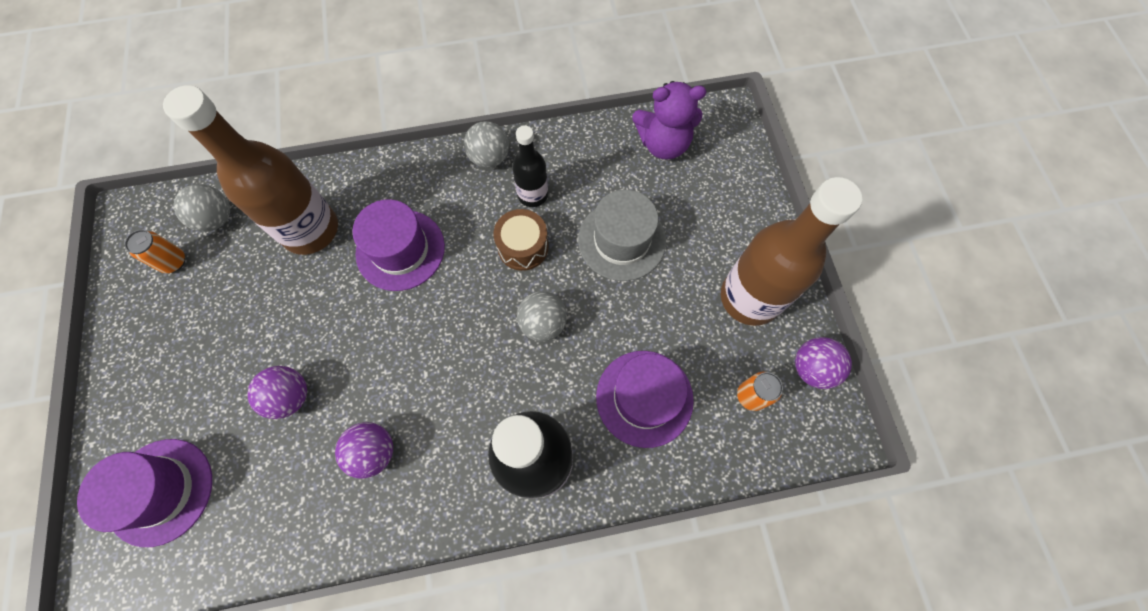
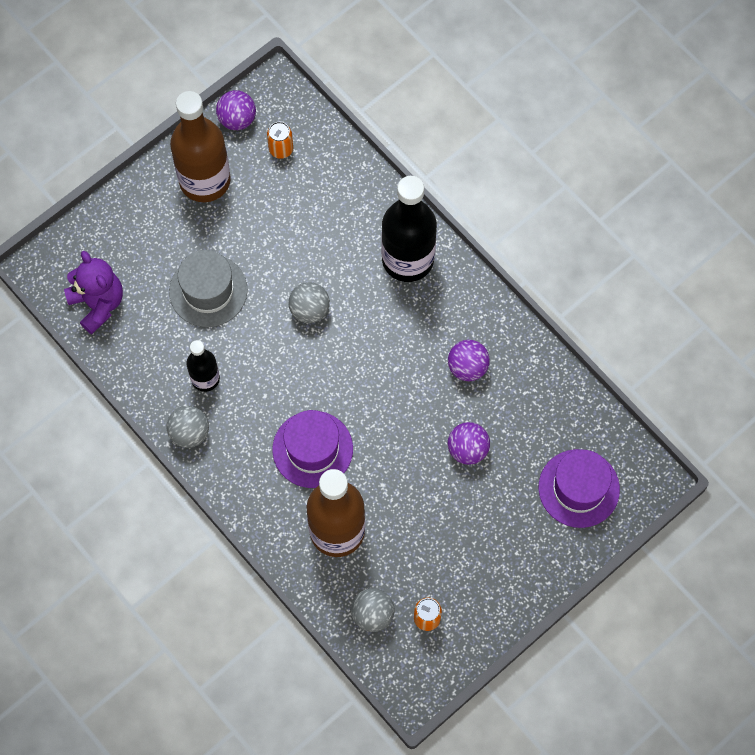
camera: 120 degrees left, 0 degrees up
(523, 247) = (256, 359): brown drum -> none
(644, 398) = (323, 215): purple hat -> none

